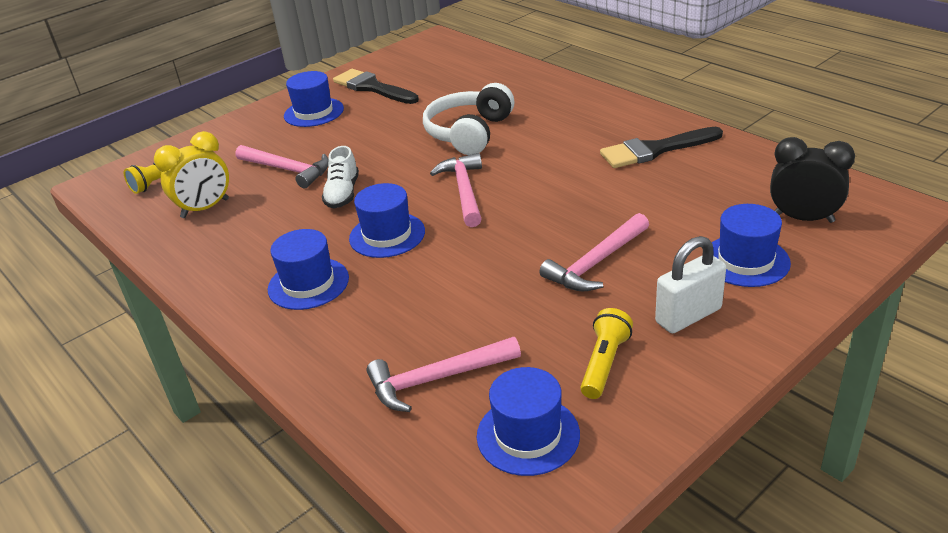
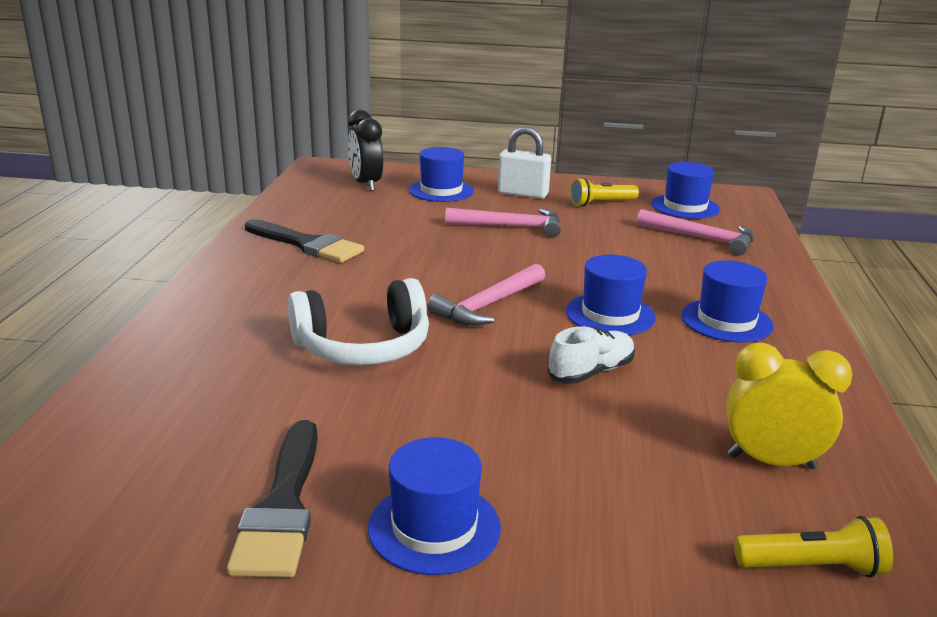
camera: 135 degrees left, 10 degrees down
(287, 170) = (609, 444): pink hammer -> none

